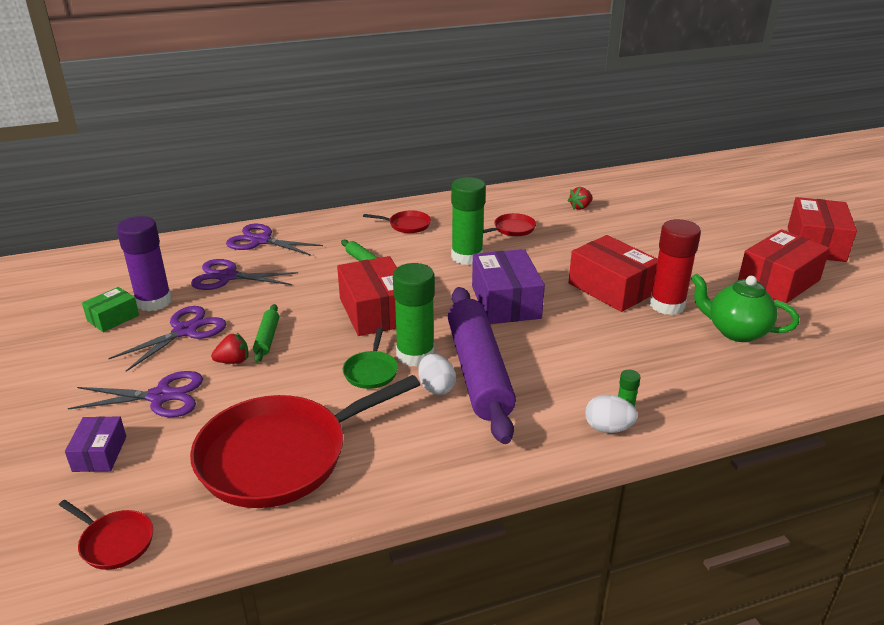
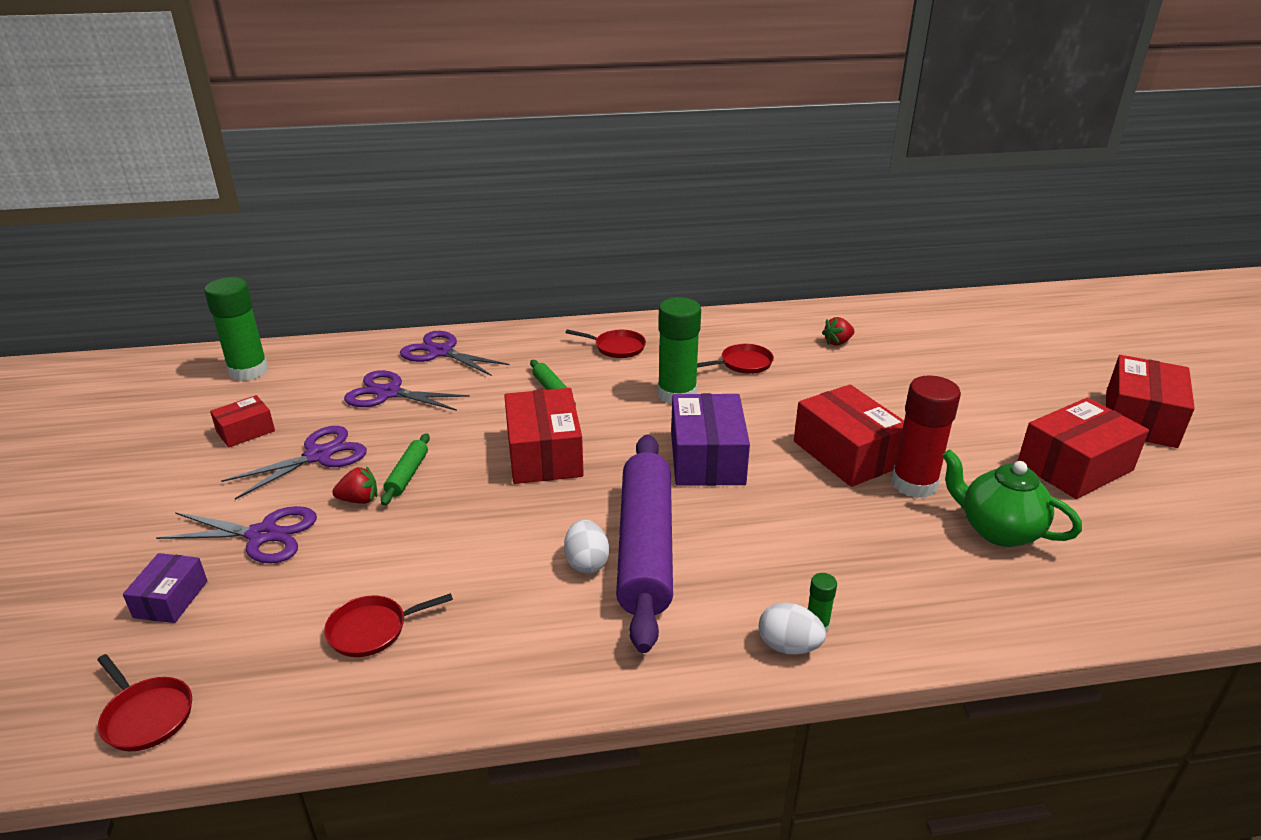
camera: 10 degrees right, 0 degrees up
(113, 318) = (245, 431): green box -> red box
(154, 301) = (297, 416): purple glue stick -> none
(280, 456) = (371, 630): red pan -> red pan, size x0.43
(371, 371) = (515, 532): green pan -> none
(415, 355) = (574, 516): green glue stick -> green glue stick (248, 371)

